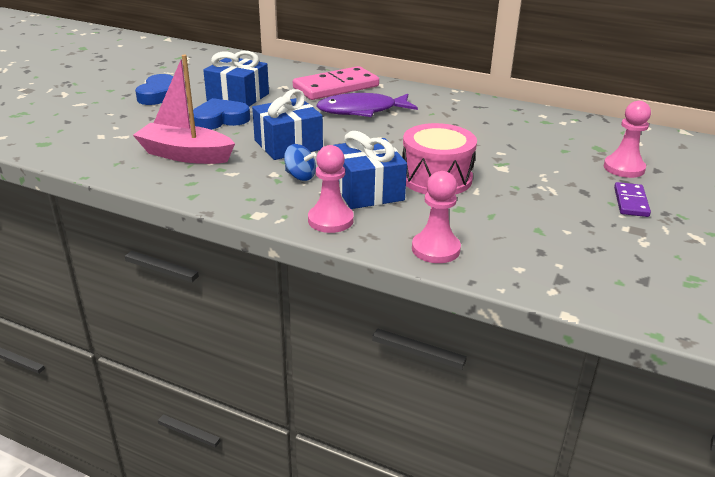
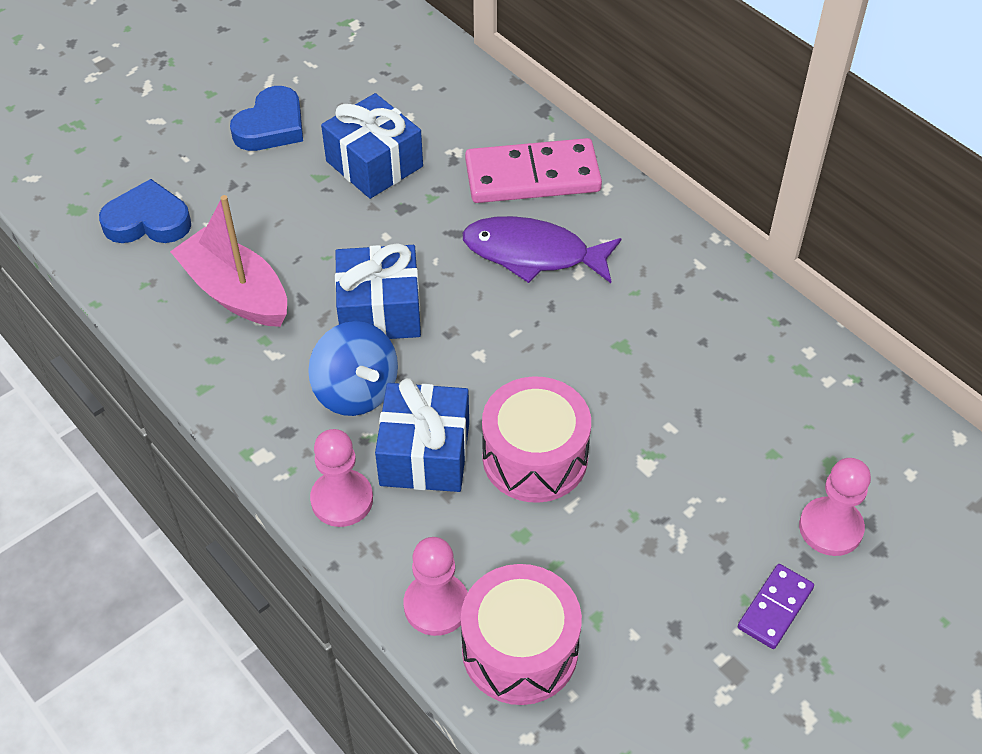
camera: 25 degrees right, 20 degrees up
(220, 119) = (320, 217): blue heart -> blue heart (148, 221)
(300, 176) = (356, 391): blue spinning top -> blue spinning top, size x1.69
(507, 254) = (520, 650): none -> pink drum

